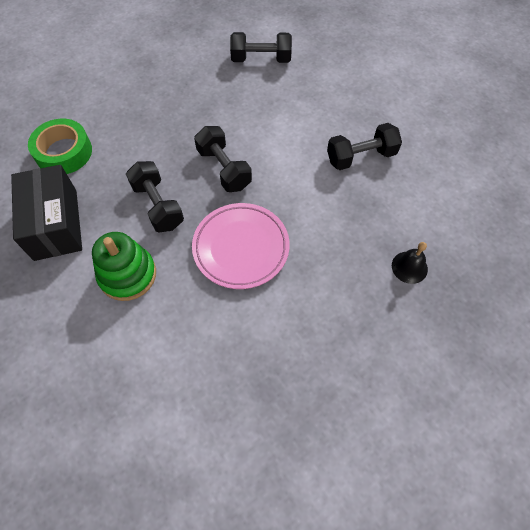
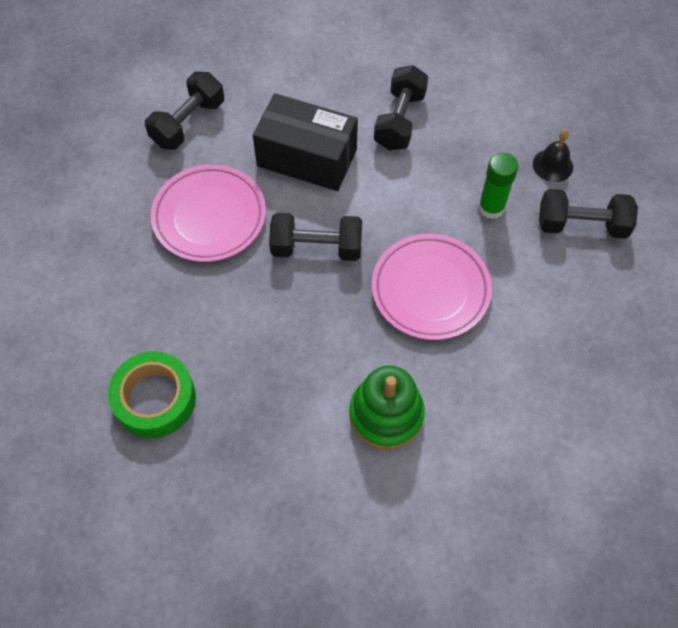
camera: 55 degrees left, 0 degrees up
(56, 224) = (260, 457): black box -> black box (307, 158)
(158, 205) = (316, 338): black dumbbell -> black dumbbell (582, 225)
(204, 106) = (209, 217): none -> pink plate
(337, 248) = (491, 207): none -> green glue stick

